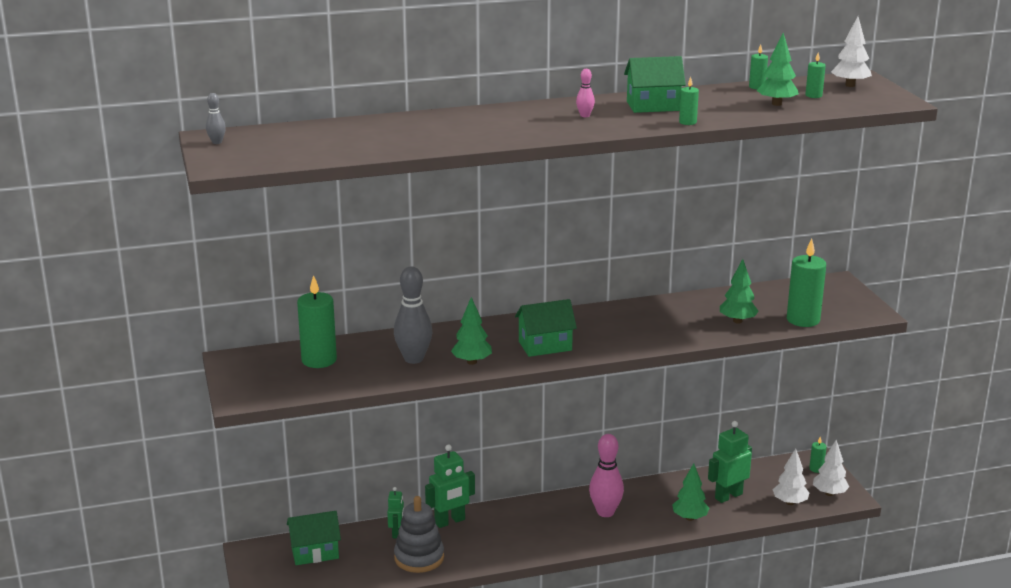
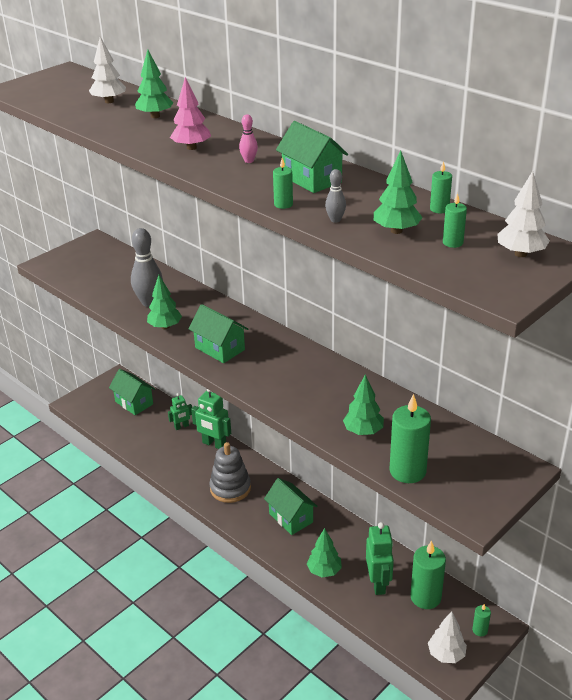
camera: 60 degrees right, 10 degrees up
(217, 142) = (55, 75): grey bowling pin -> grey bowling pin (335, 220)
(319, 360) = (117, 269): green candle -> green candle (425, 597)
(419, 558) = (161, 449): grey stacking toy -> grey stacking toy (230, 488)
(422, 125) = (155, 116): none -> green tree
(523, 127) = (191, 148): none -> pink tree
(605, 512) = (291, 518): pink bowling pin -> green house
(728, 496) = (378, 583): green robot -> green robot turned 60 degrees clockwise
(790, 502) = (405, 630): white tree -> white tree (109, 101)

